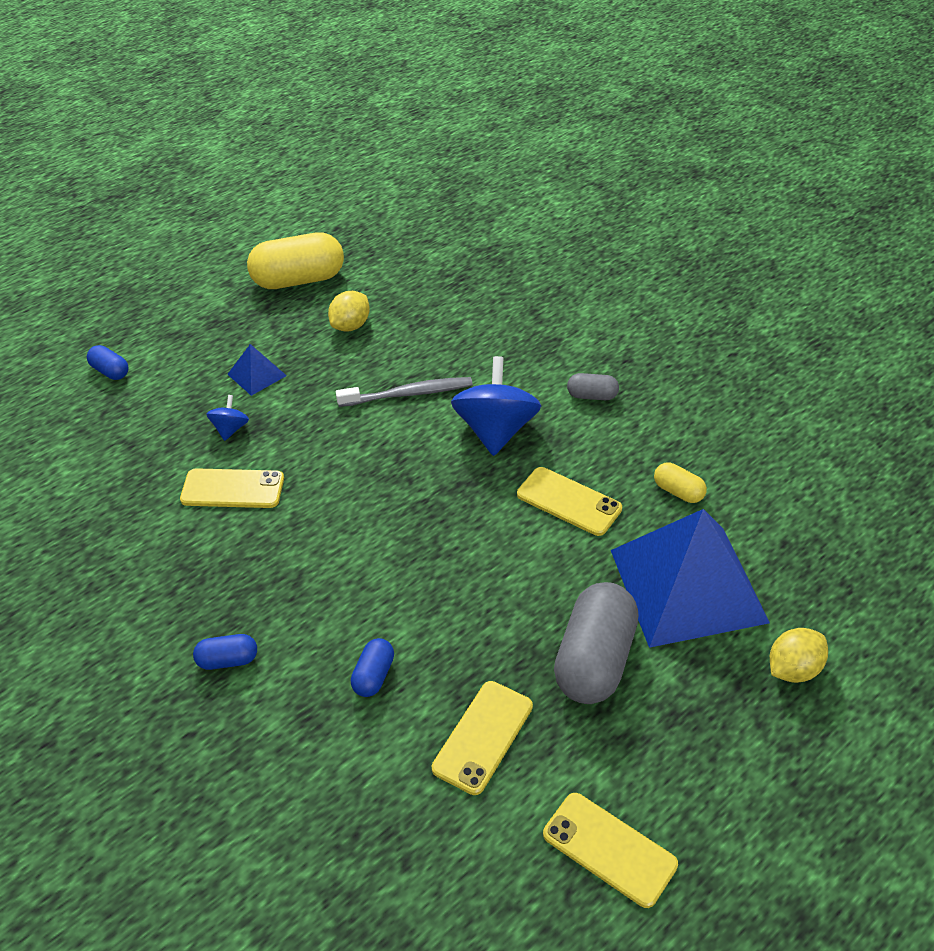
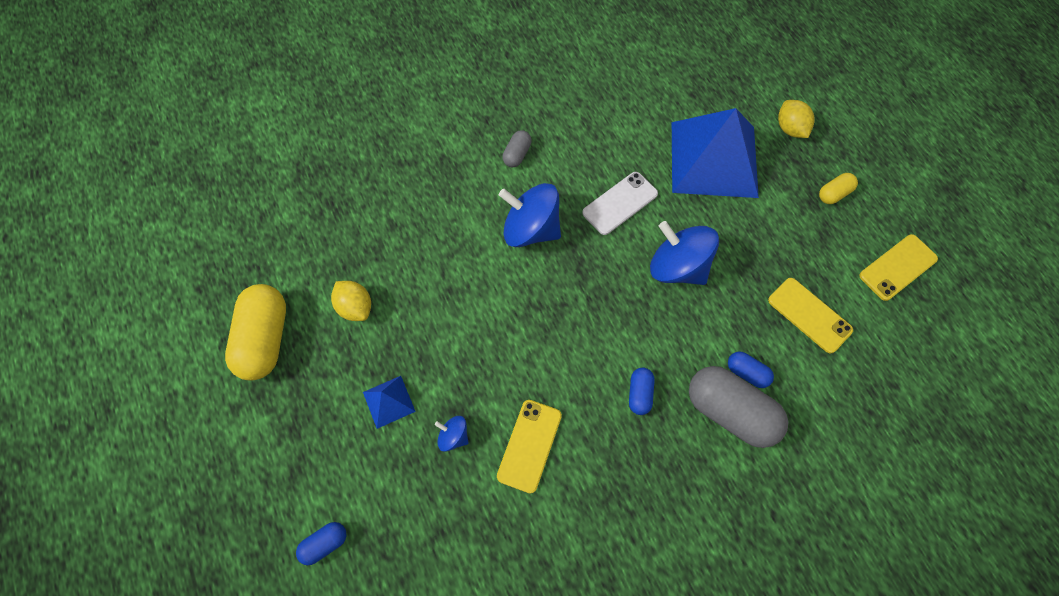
camera: 75 degrees left, 20 degrees up
(228, 660) = (711, 476): blue capsule -> blue capsule (640, 394)
(408, 394) = (464, 282): grey toothbrush -> none
(500, 576) = (678, 267): none -> blue spinning top
(569, 501) = (620, 203): yellow phone -> white phone
(594, 660) = (762, 231): grey capsule -> grey capsule (730, 412)
(678, 491) = (631, 135): yellow capsule -> yellow capsule (834, 194)

